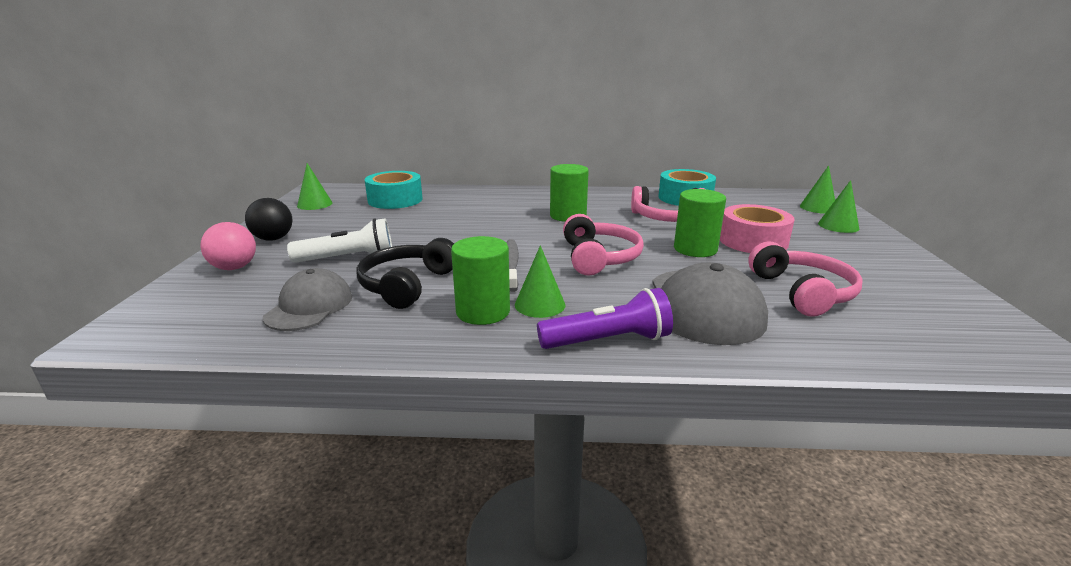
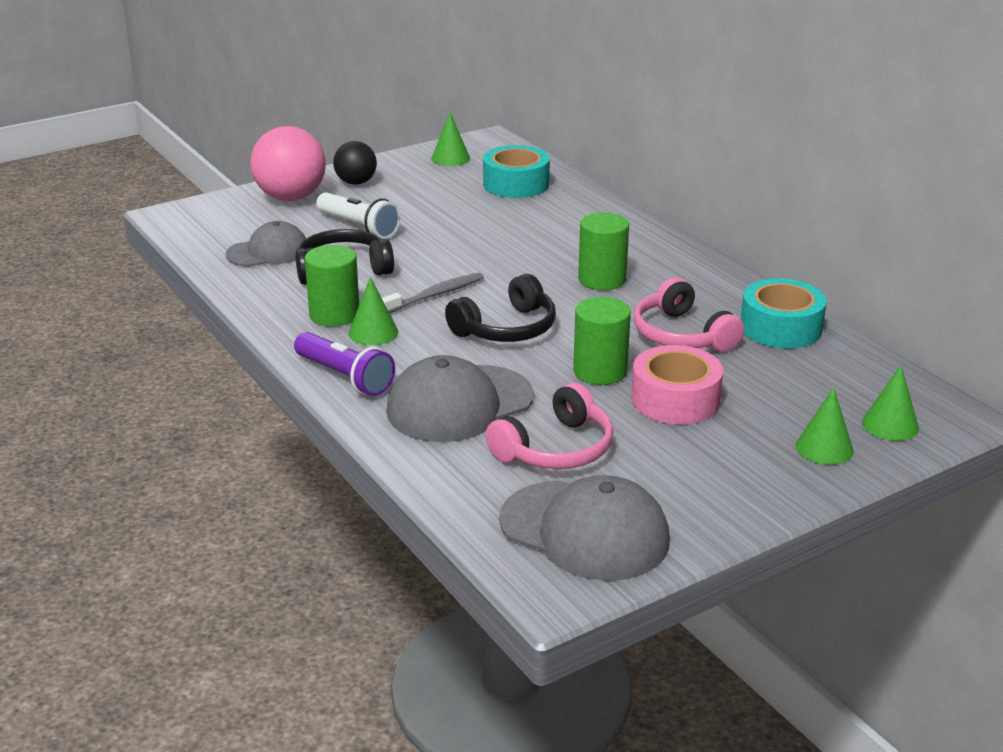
camera: 55 degrees right, 5 degrees up
(234, 268) = (291, 197): pink ball -> pink ball, size x1.67
(599, 257) = (506, 328): pink headphones -> black headphones
(938, 317) = (585, 531): none -> grey cap

